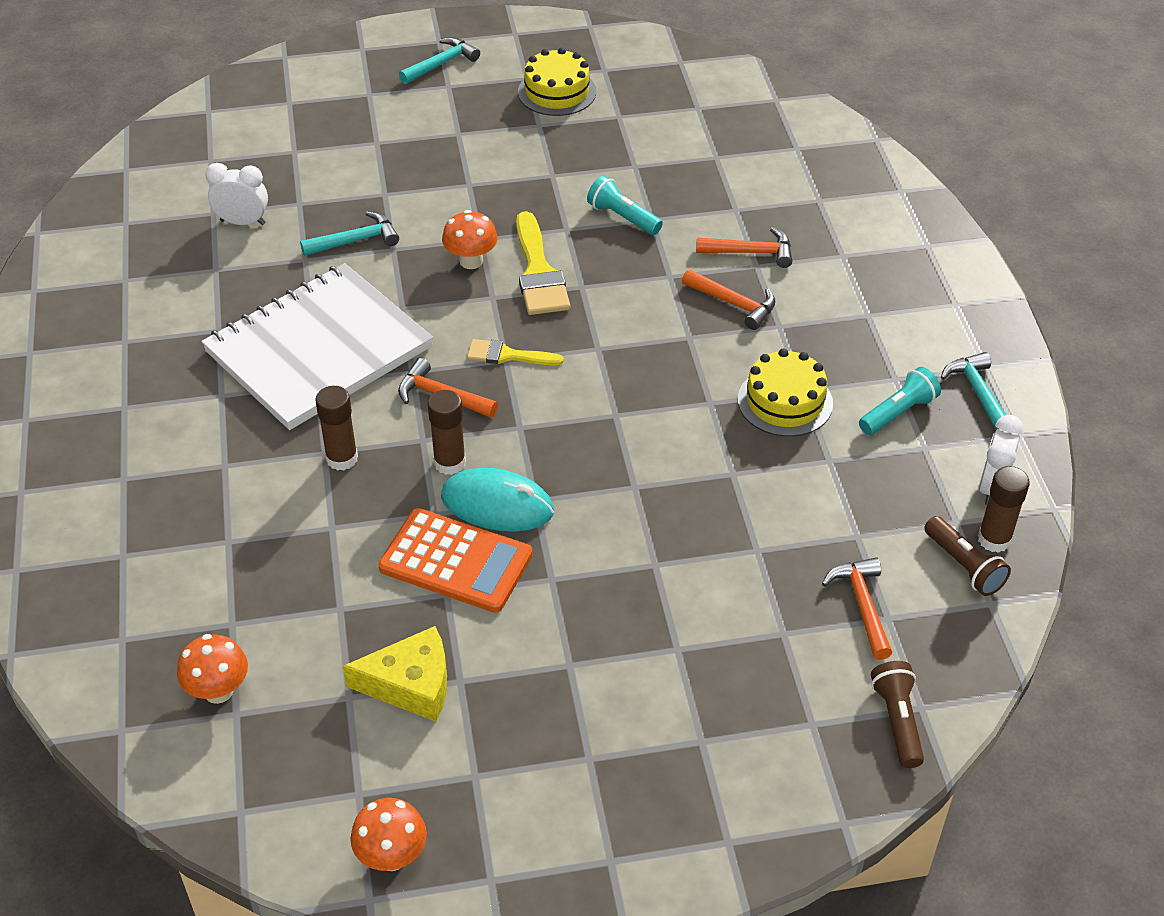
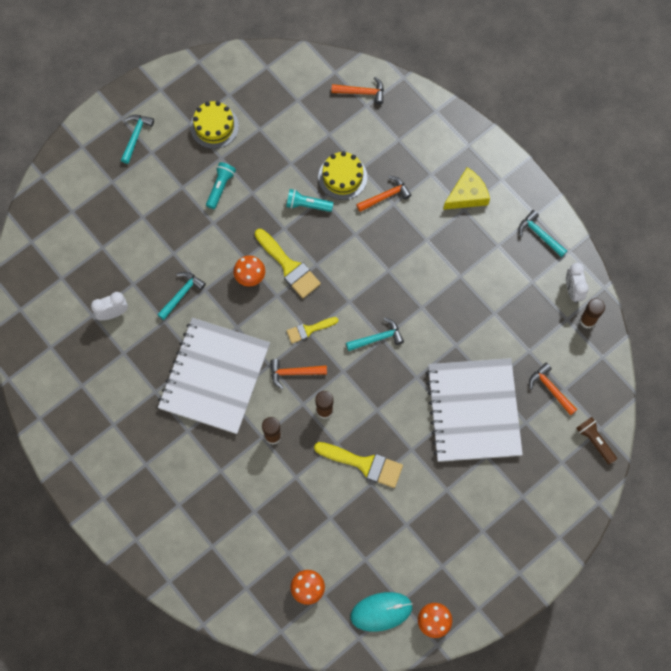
camera: 30 degrees left, 25 degrees up
(411, 684) = (387, 538): yellow cheese -> yellow cheese (467, 195)
(456, 561) = (364, 464): orange calculator -> yellow brush
(497, 504) = (361, 422): turquoise mouse -> turquoise mouse (381, 611)
(608, 410) = (377, 338): none -> turquoise hammer
(699, 574) = (473, 411): none -> white notebook
(733, 303) = (396, 236): orange hammer -> orange hammer (362, 92)
(785, 401) = (455, 288): yellow cake -> yellow cake (342, 177)
(898, 412) = (510, 266): turquoise flashlight -> turquoise flashlight (220, 187)
(964, 566) = (582, 343): brown flashlight -> none

